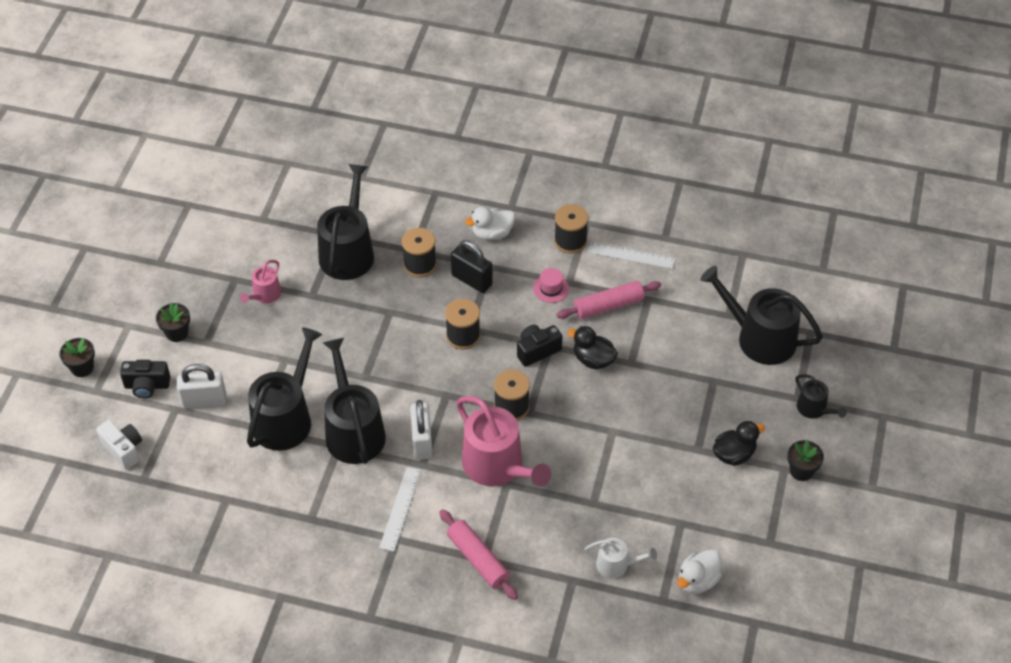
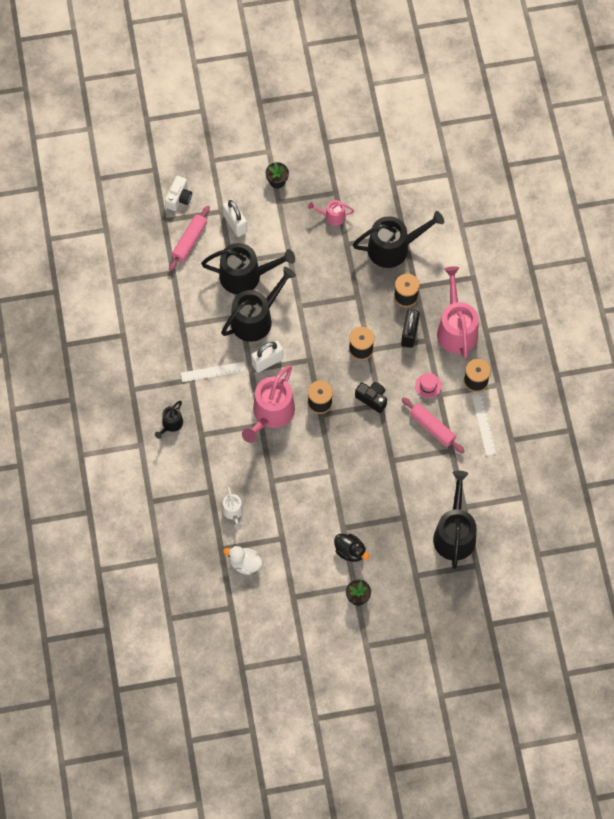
camera: 65 degrees right, 15 degrees up
(82, 368) = (224, 143): black flower pot -> none
(147, 386) = (230, 186): black camera -> none
(477, 559) = (199, 431): pink rolling pin -> pink rolling pin (189, 241)
(492, 233) = (456, 329): white duck -> pink watering can
(593, 360) = (382, 436): black duck -> none
(814, 409) = (412, 589): black watering can -> black watering can (171, 424)

